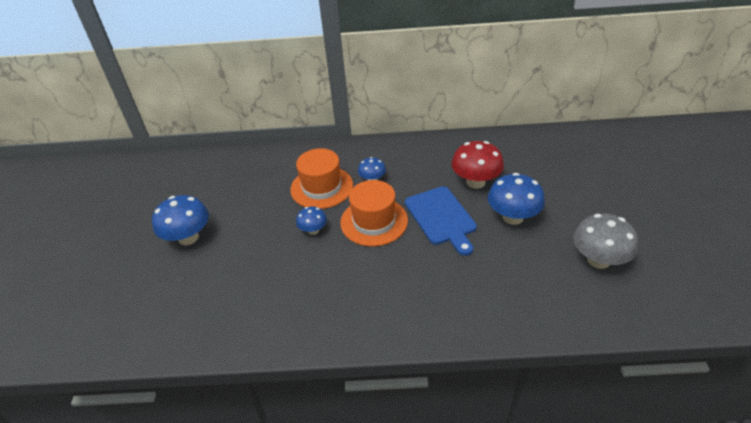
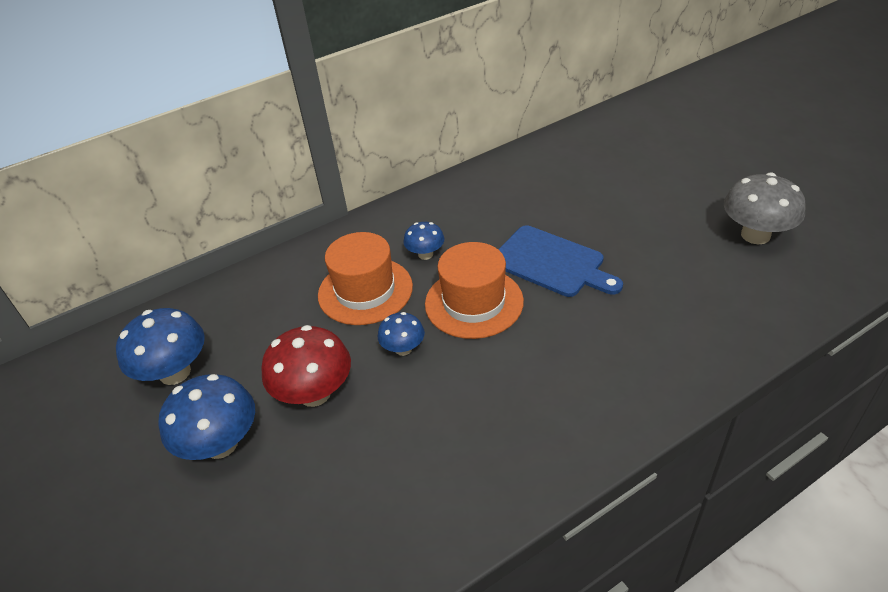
camera: 30 degrees left, 0 degrees up
(475, 182) = (553, 207): red mushroom -> red mushroom (315, 393)
(512, 217) = (629, 228): blue mushroom -> blue mushroom (175, 372)

